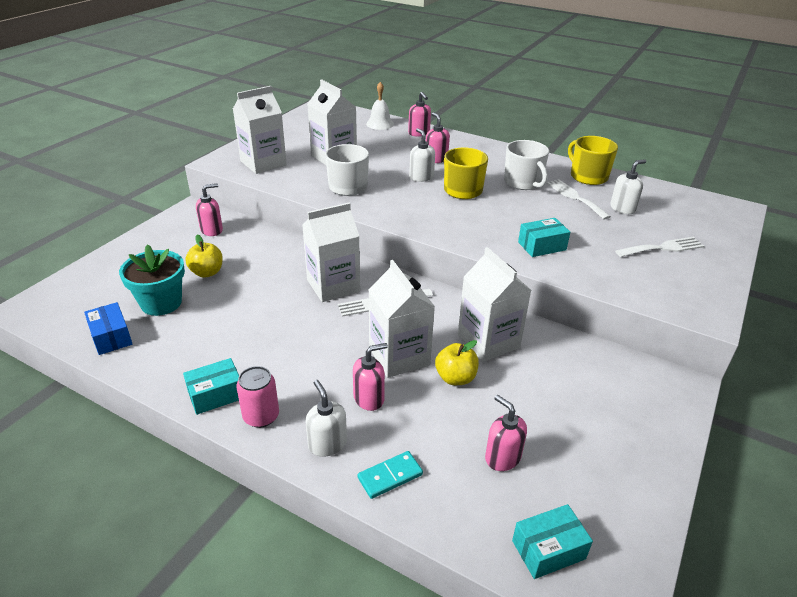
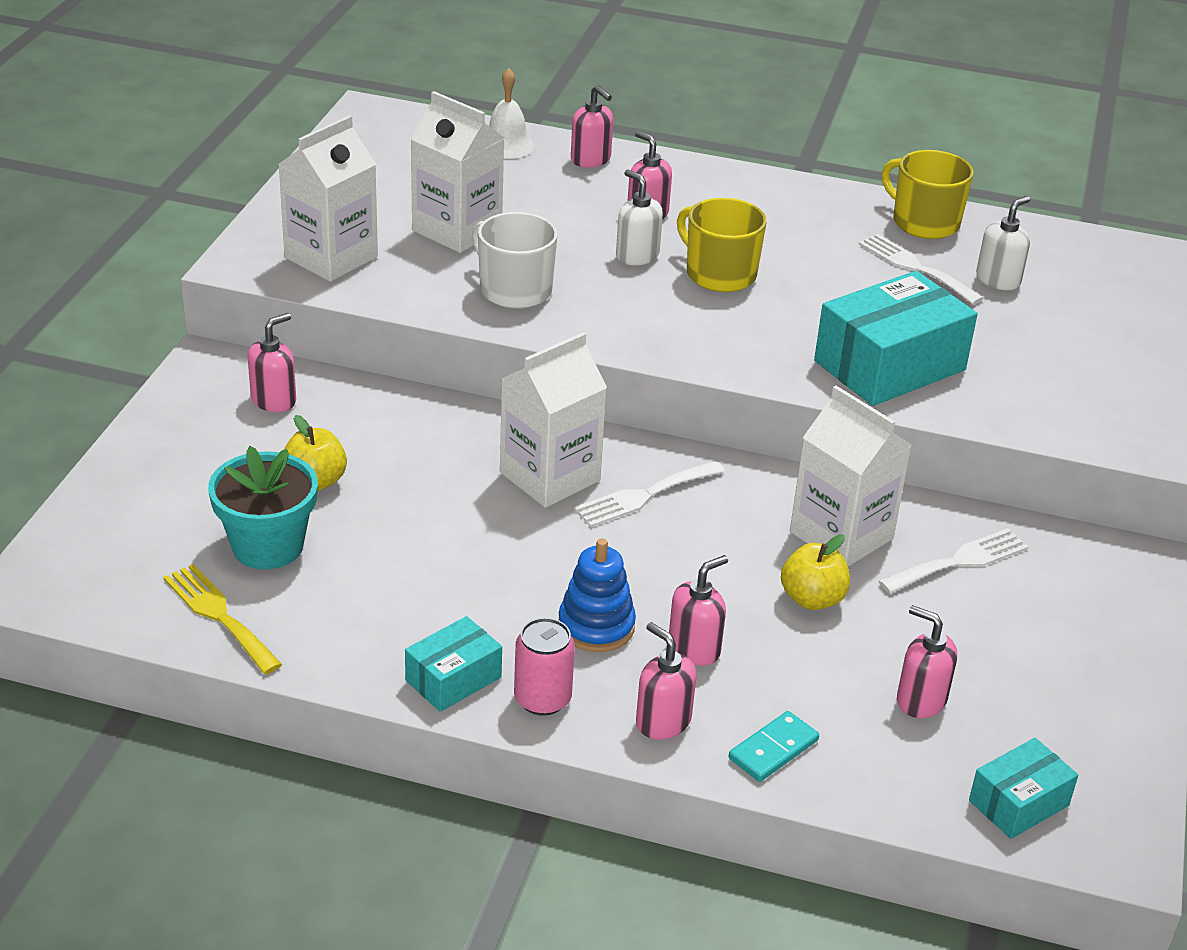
camera: 15 degrees left, 0 degrees up
(111, 337) = (219, 615): blue box -> yellow fork
(316, 375) = (596, 626): none -> blue stacking toy
(327, 444) = (662, 721): white soap dispenser -> pink soap dispenser
(399, 356) = (712, 579): white carton -> none
(523, 182) = (818, 247): white mug -> none
(542, 246) = (889, 365): turquoise box -> turquoise box, size x1.87
(663, 248) = (1078, 345): white fork -> white fork (959, 561)

